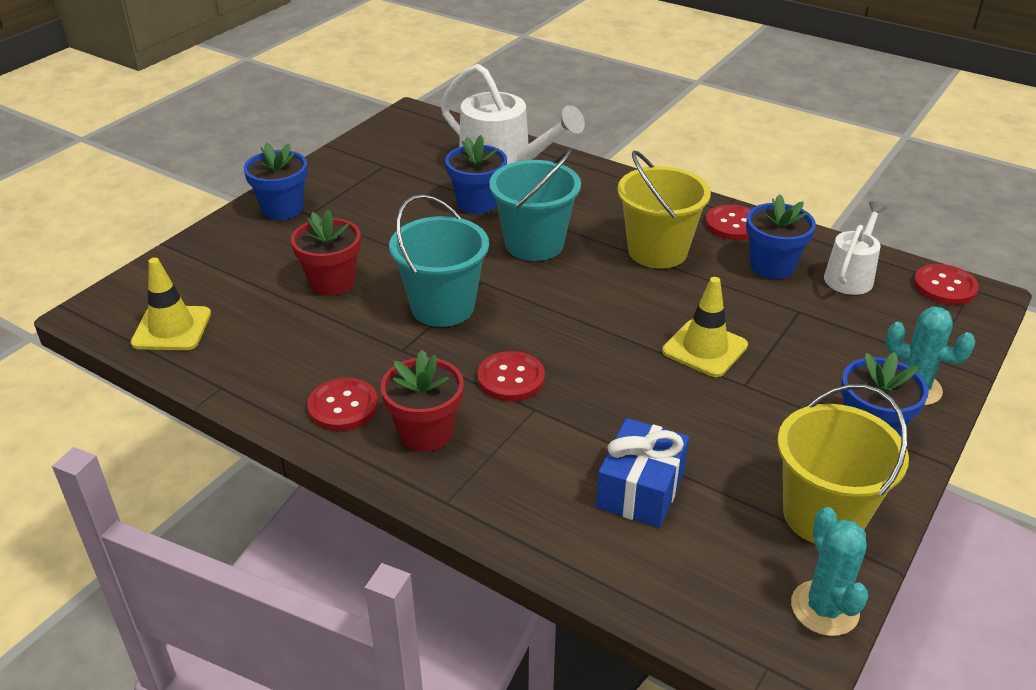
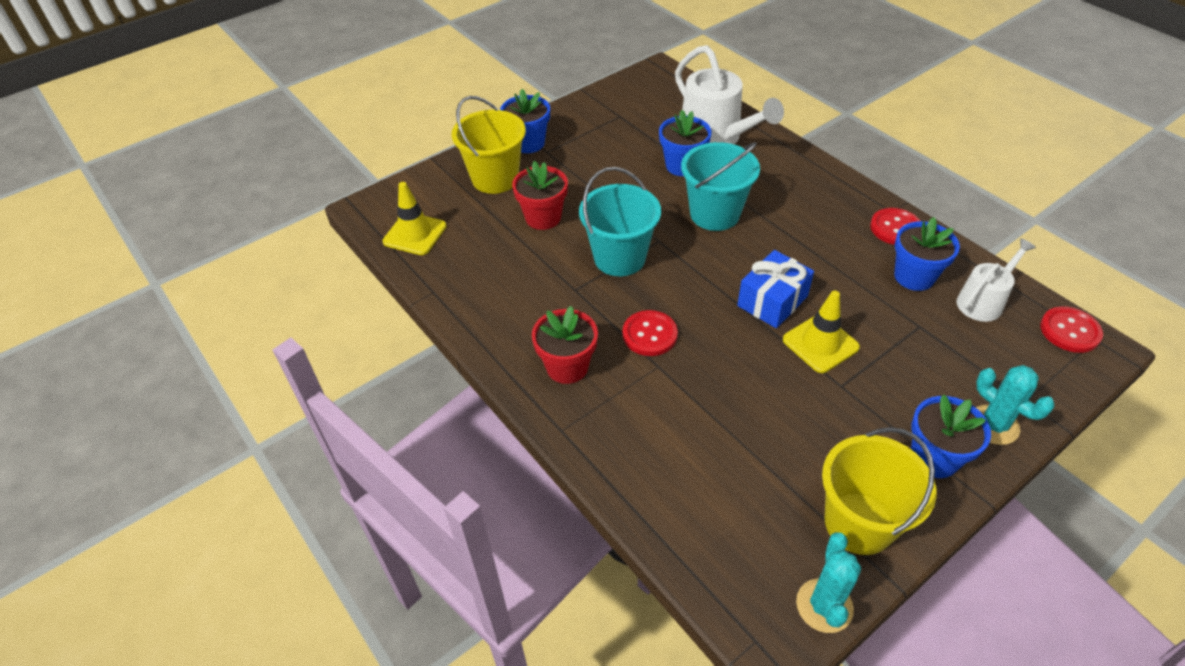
camera: 20 degrees right, 10 degrees up
(343, 406) = (514, 329): red button -> none
(640, 490) = (715, 459): blue gift -> blue gift (772, 301)
(657, 251) = (817, 241): yellow bucket -> yellow bucket (495, 178)

